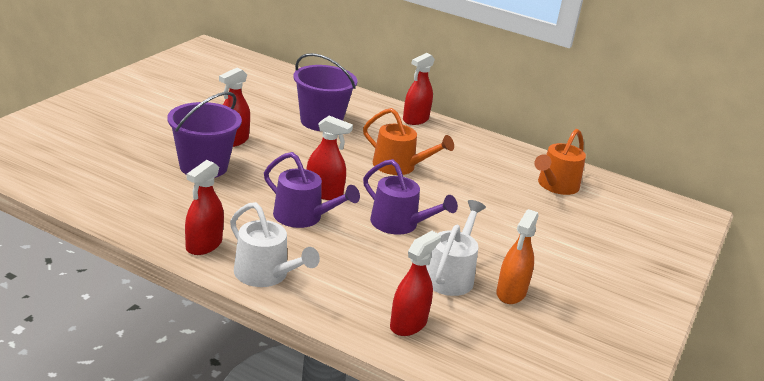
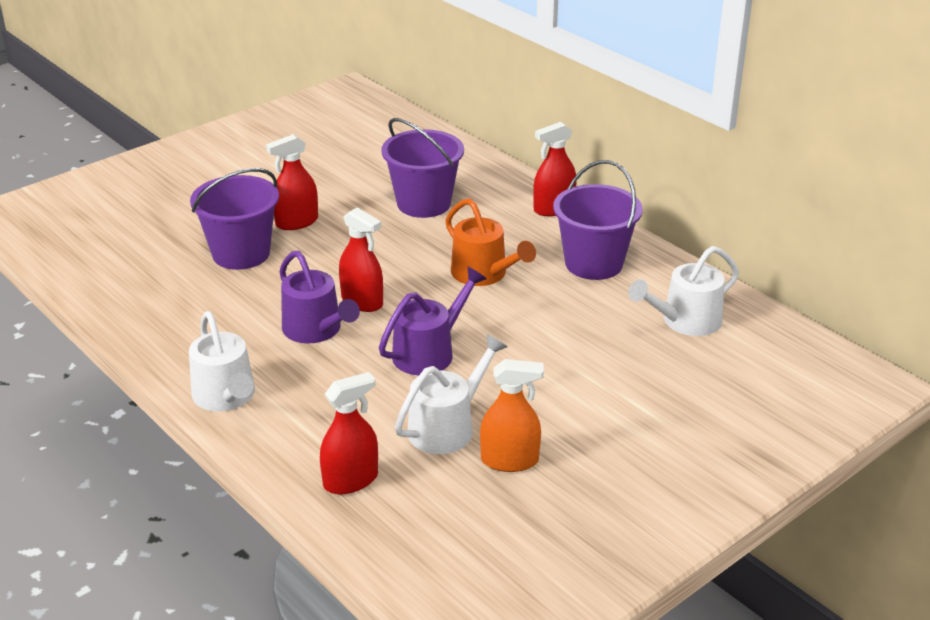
camera: 25 degrees right, 5 degrees up
(204, 245) = (180, 352): red spray bottle -> none
(399, 224) = (429, 352): purple watering can -> purple watering can turned 105 degrees counterclockwise
(469, 153) = (594, 263): none -> purple bucket
(511, 293) = (509, 460): orange spray bottle -> orange spray bottle turned 135 degrees counterclockwise
(555, 186) = (685, 321): orange watering can -> white watering can

